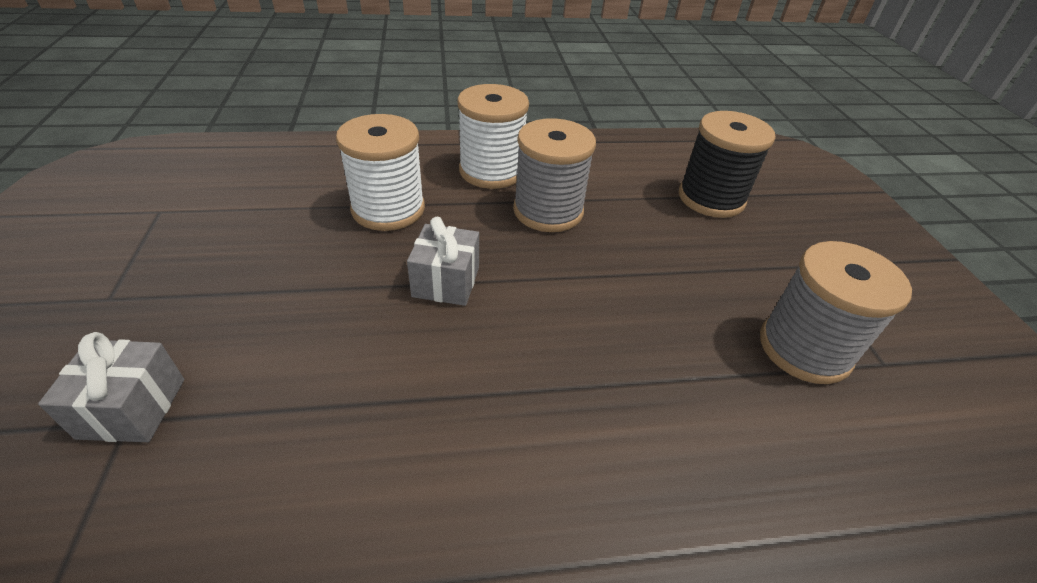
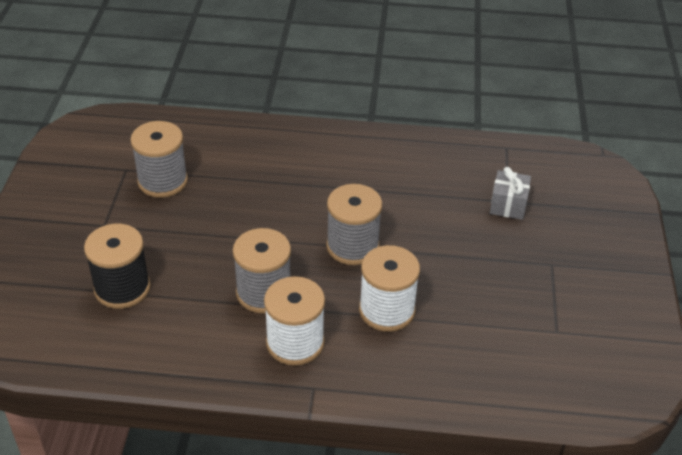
camera: 165 degrees left, 0 degrees up
(446, 281) = (352, 246): grey gift -> grey spool

